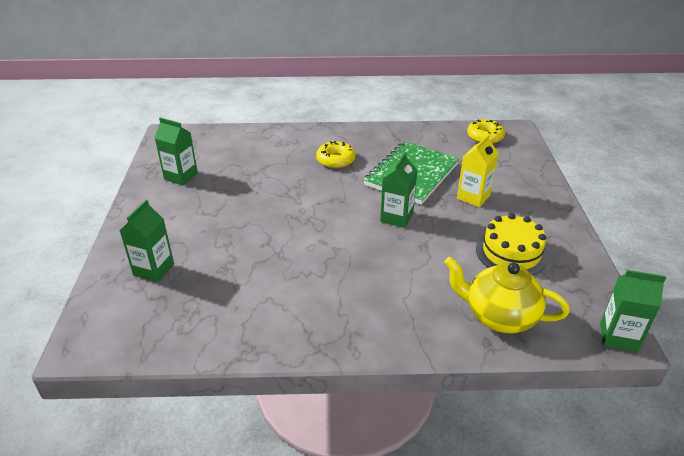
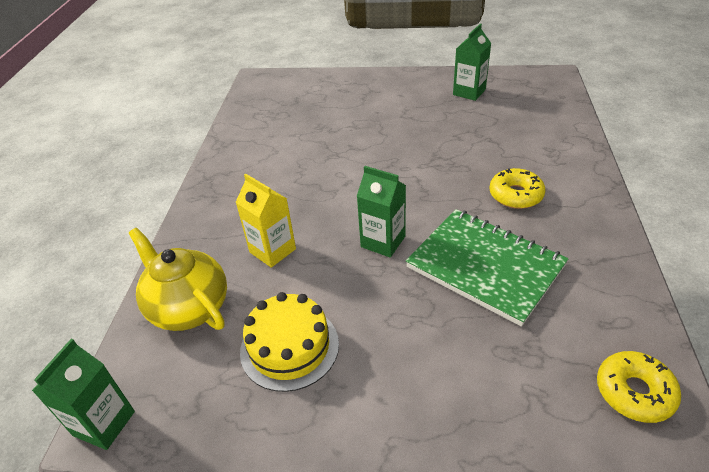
camera: 100 degrees right, 5 degrees up
(154, 269) = (329, 94): green carton -> none
(473, 197) = (425, 330): yellow carton -> yellow carton (272, 250)
(499, 316) = (189, 307): yellow teapot -> yellow teapot turned 75 degrees counterclockwise

